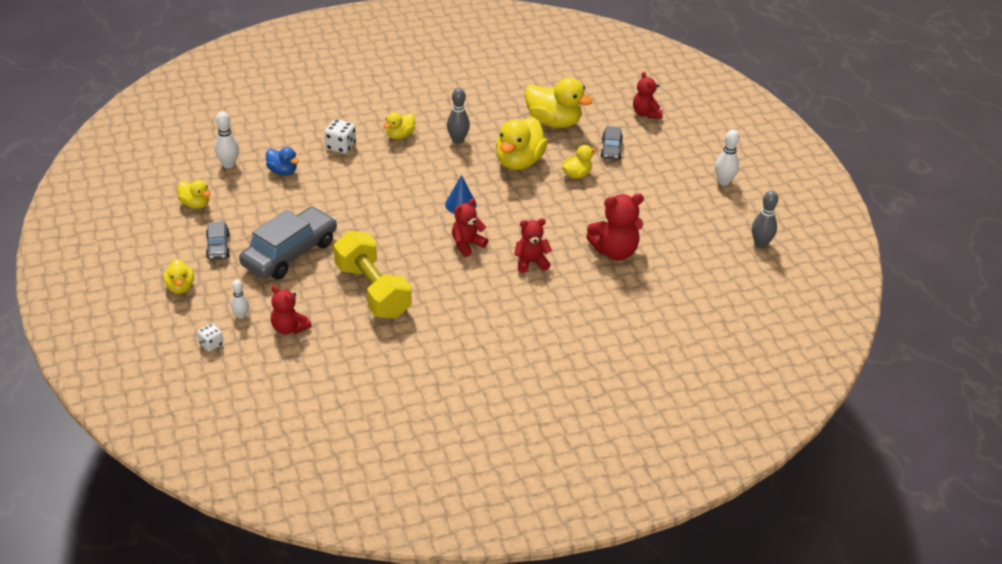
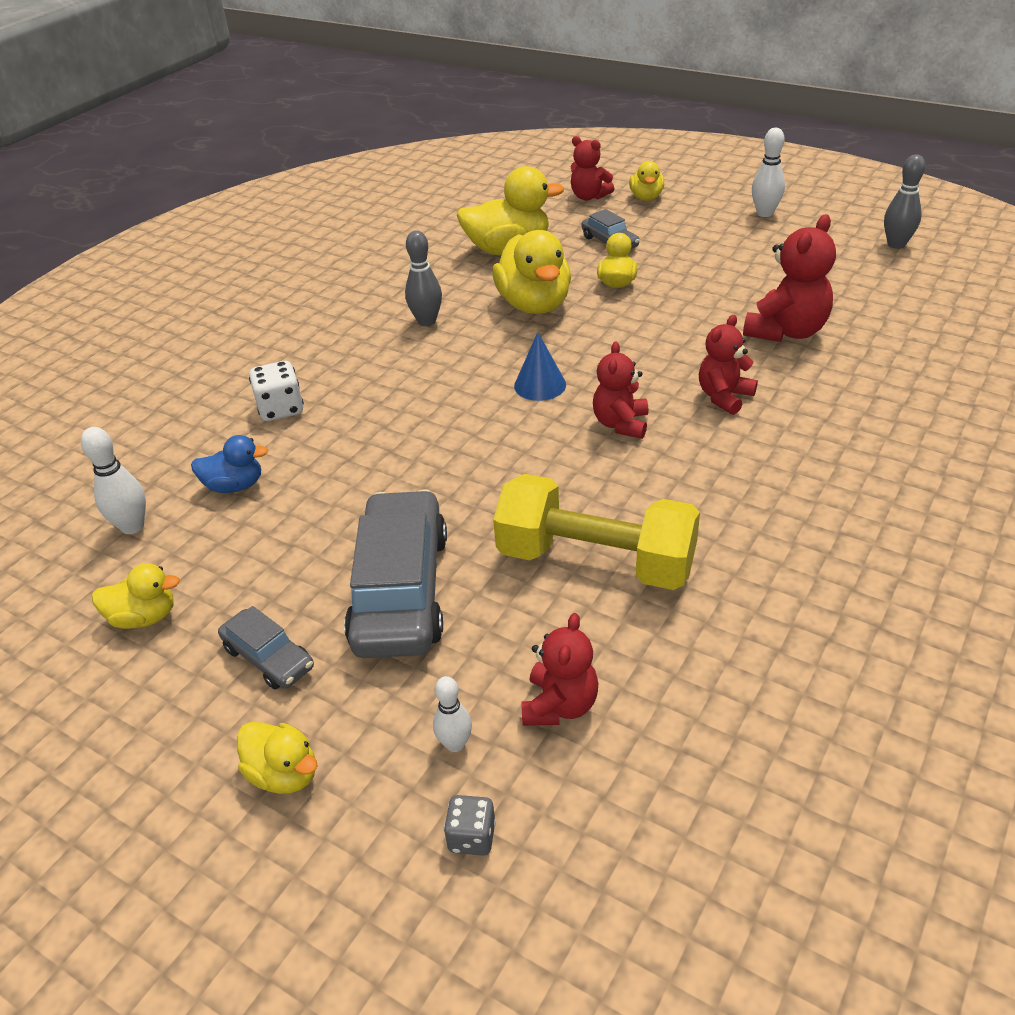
camera: 35 degrees left, 0 degrees up
(211, 344) = (472, 837): white dice -> grey dice
(289, 328) = (560, 705): red teddy bear -> red teddy bear turned 75 degrees counterclockwise
(400, 135) = (345, 354): yellow duck -> yellow duck (646, 197)

